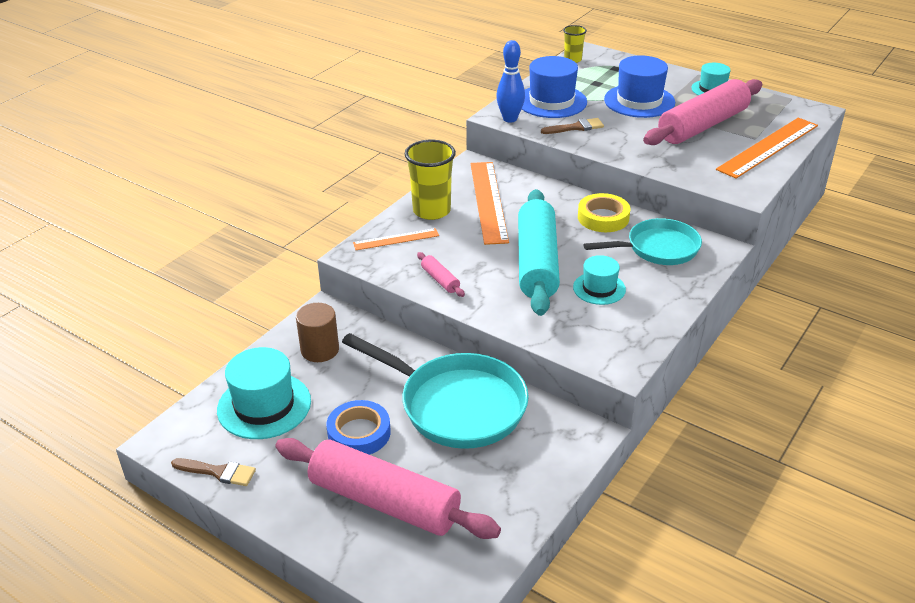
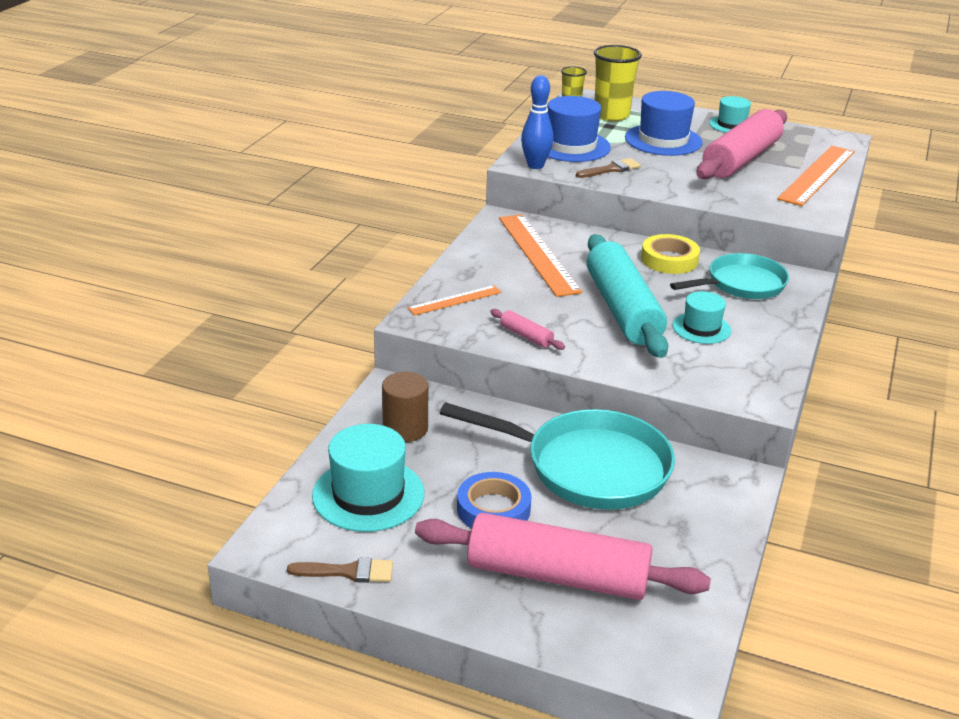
camera: 15 degrees left, 5 degrees down
(431, 211) = (480, 268): yellow cup -> yellow cup (611, 115)

